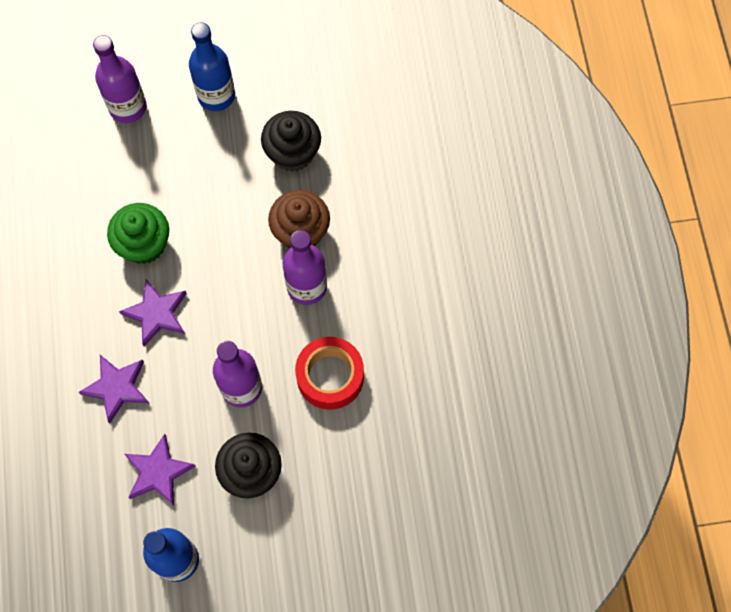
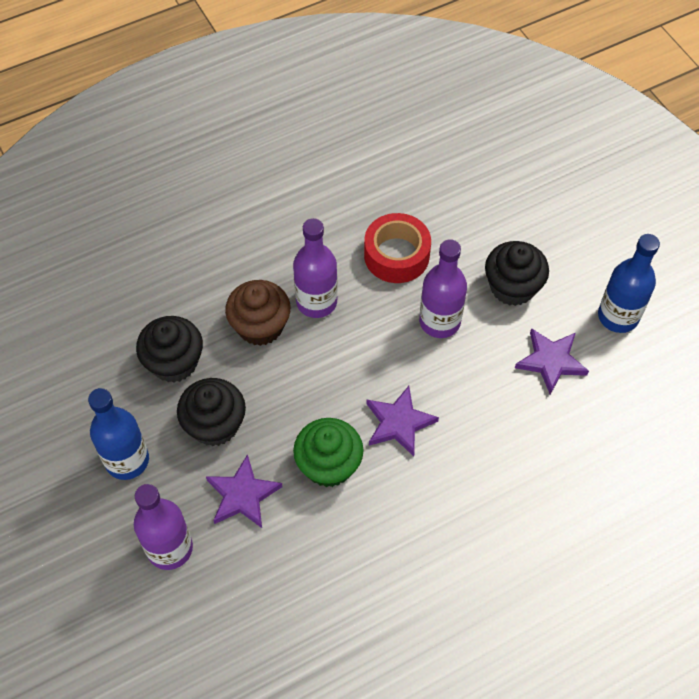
camera: 110 degrees left, 10 degrees down
(117, 387) = (489, 429): purple star -> purple star (242, 495)
(219, 168) = (215, 425): none -> black cupcake

